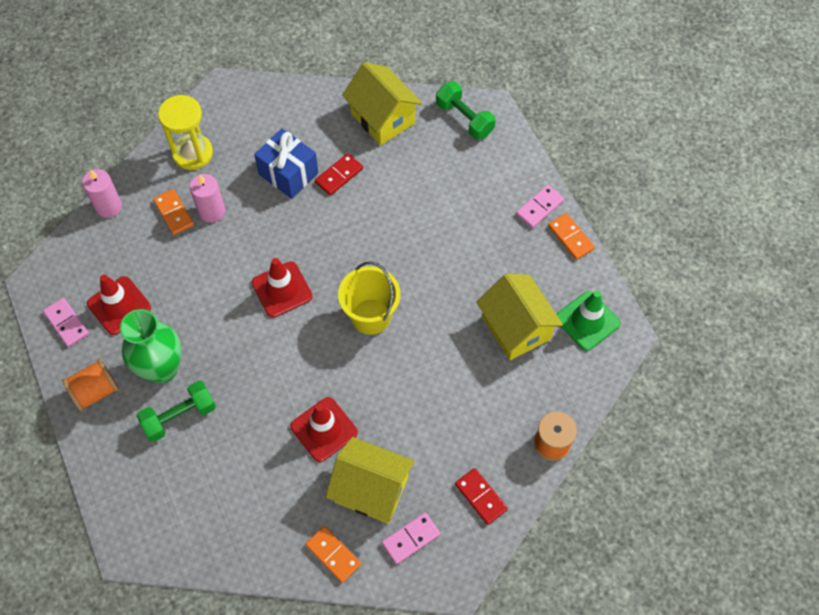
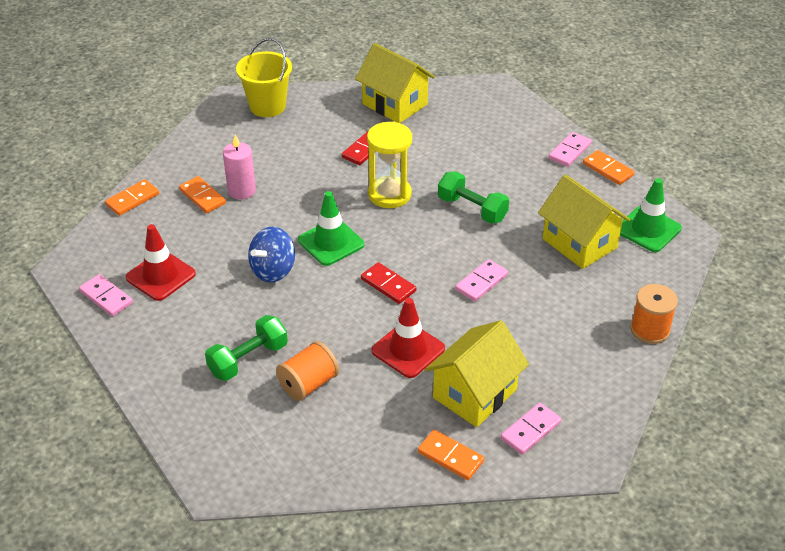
camera: 10 degrees left, 20 degrees down
(95, 391) = (149, 350): orange spool -> orange spool (308, 384)
(108, 206) = (132, 199): pink candle -> orange domino
(162, 369) = (219, 322): green vase -> none
(192, 153) = (211, 149): yellow hourglass -> yellow hourglass (389, 194)
(222, 315) = (273, 270): none -> blue spinning top
(282, 289) = (331, 242): red traffic cone -> green traffic cone
(288, 173) = (313, 154): blue gift -> none
(371, 316) = (429, 252): yellow bucket -> yellow bucket (267, 106)
(371, 489) = (474, 393): yellow house -> yellow house turned 60 degrees counterclockwise
(410, 361) = (481, 282): none -> pink domino
(464, 118) = (474, 96): green dumbbell -> green dumbbell (472, 209)
(480, 497) = (592, 384): red domino -> red domino (388, 285)

